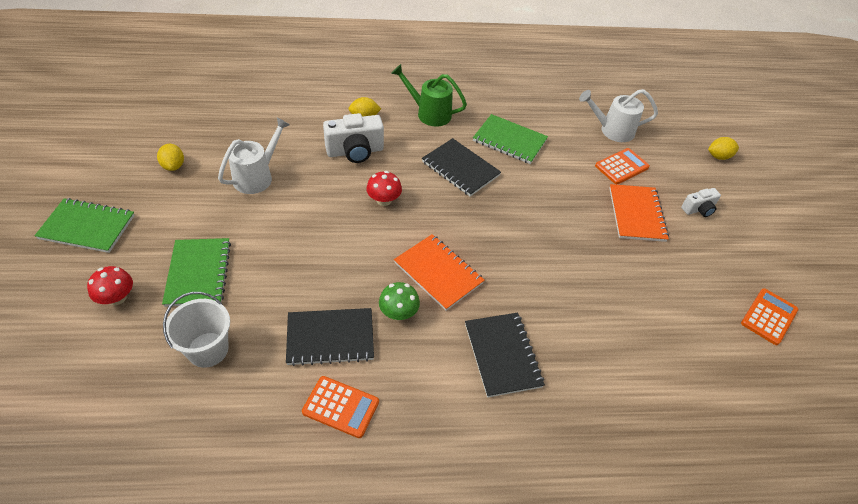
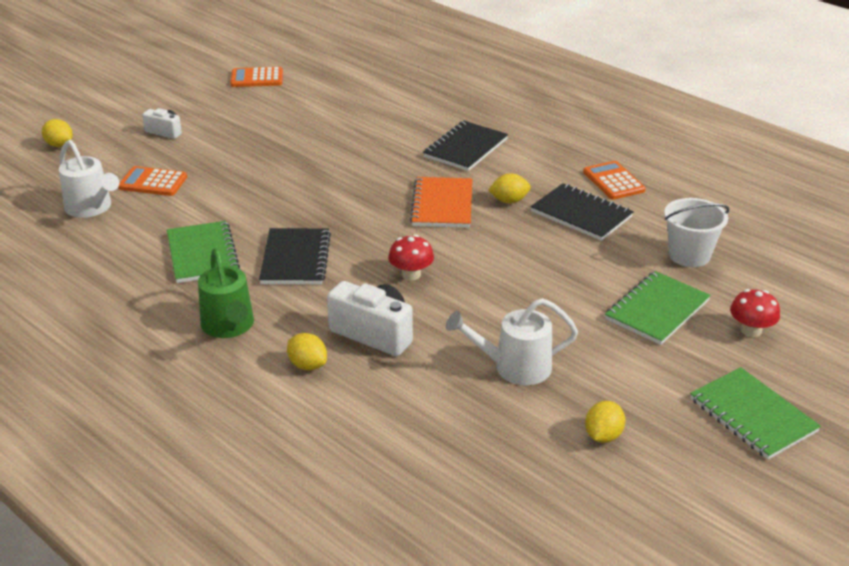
camera: 130 degrees left, 15 degrees down
(398, 313) = (509, 201): green mushroom -> yellow lemon
(636, 214) = (217, 154): orange notebook -> none

